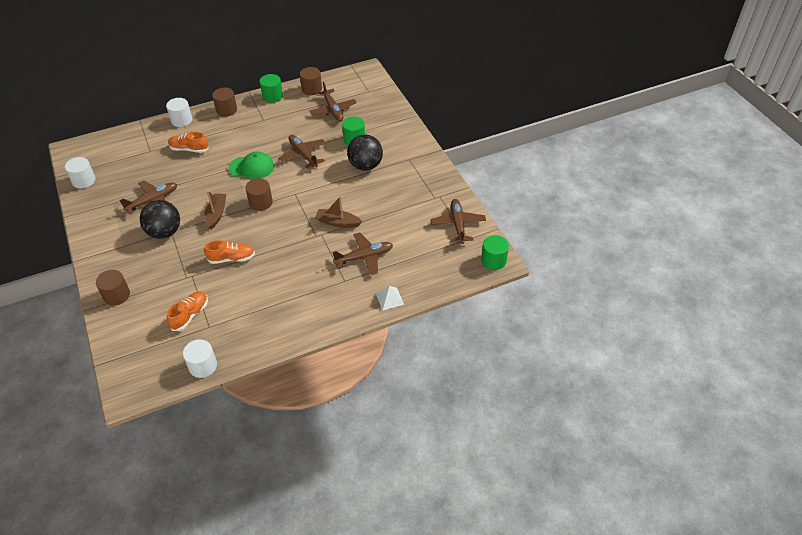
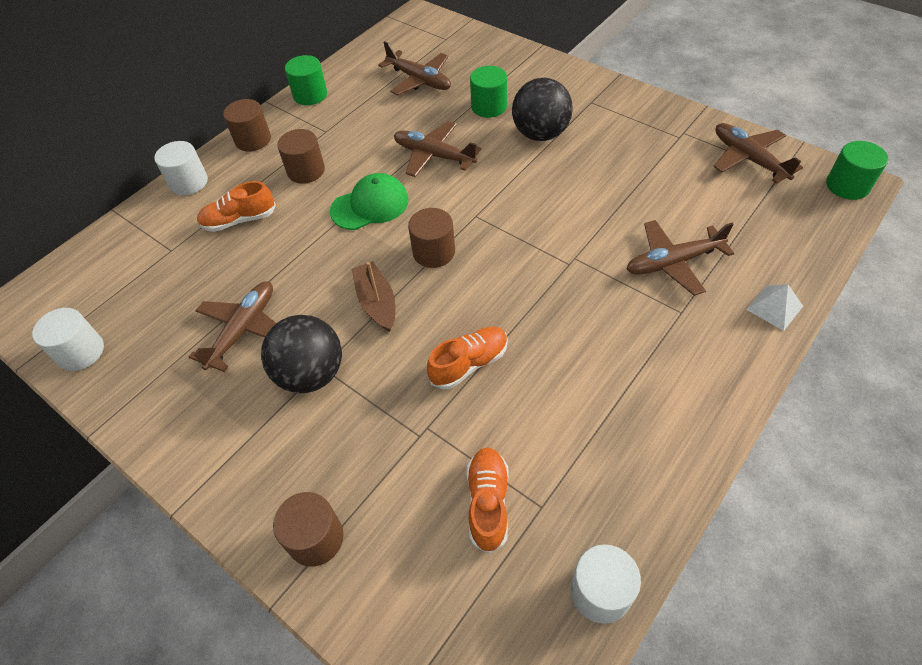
camera: 25 degrees left, 5 degrees up
(311, 89) = (361, 65): brown cylinder -> brown cylinder (306, 171)
(338, 222) = (581, 229): brown boat -> none
(364, 257) = (673, 262): brown plane -> brown plane turned 150 degrees counterclockwise

